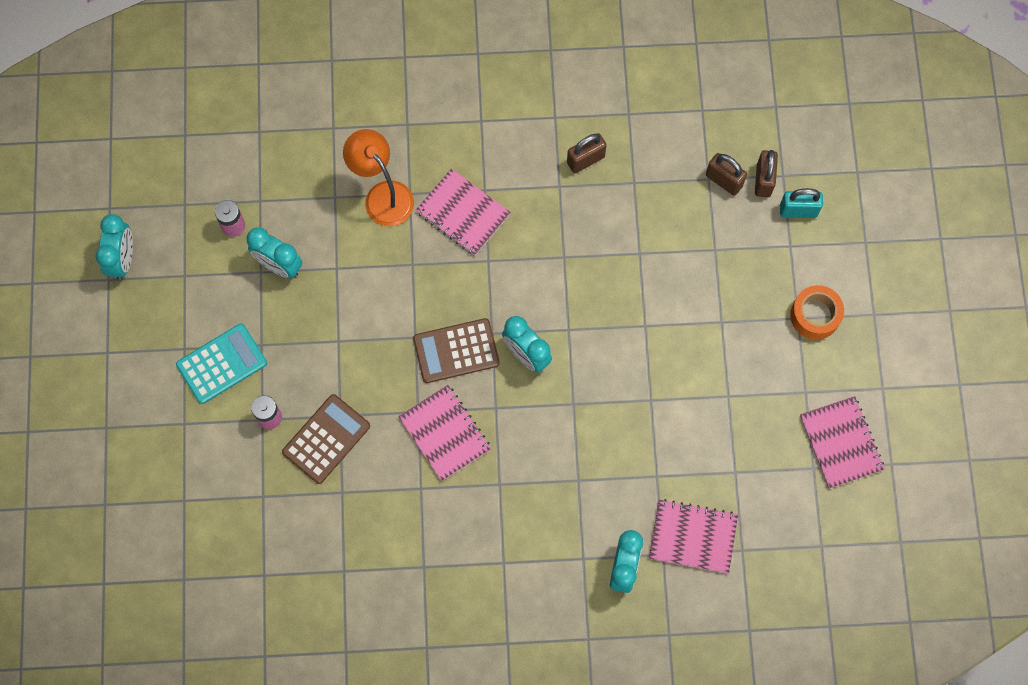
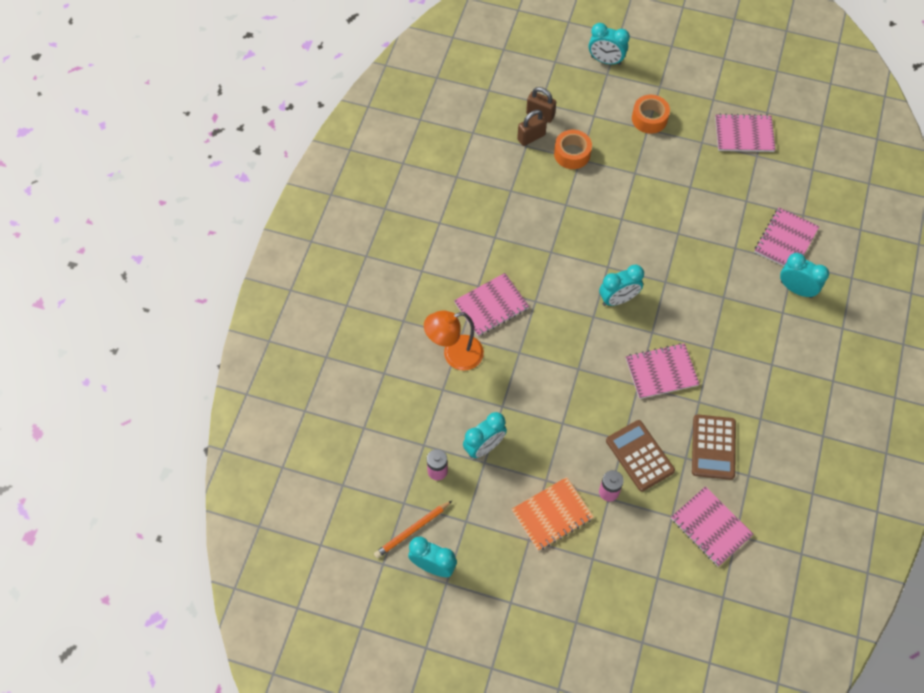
camera: 70 degrees left, 10 degrees down
(156, 224) = (412, 530): none -> orange pencil
(222, 364) = (552, 514): turquoise calculator -> orange notebook
(264, 543) = (711, 527): none -> pink notebook
(456, 351) = (599, 344): brown calculator -> brown calculator (713, 447)
(585, 160) = (481, 214): brown padlock -> none
(719, 237) = (572, 154): none -> orange tape
(798, 210) = (570, 103): turquoise padlock -> none
(886, 233) = (605, 60): none -> turquoise clock

